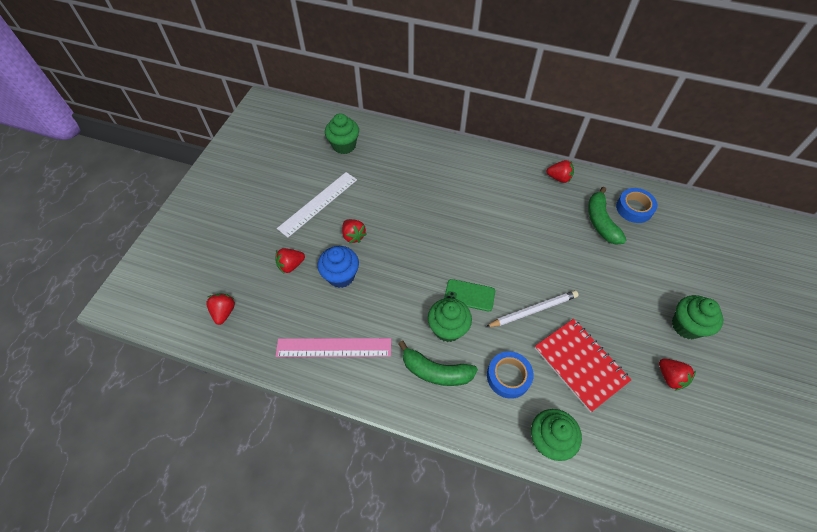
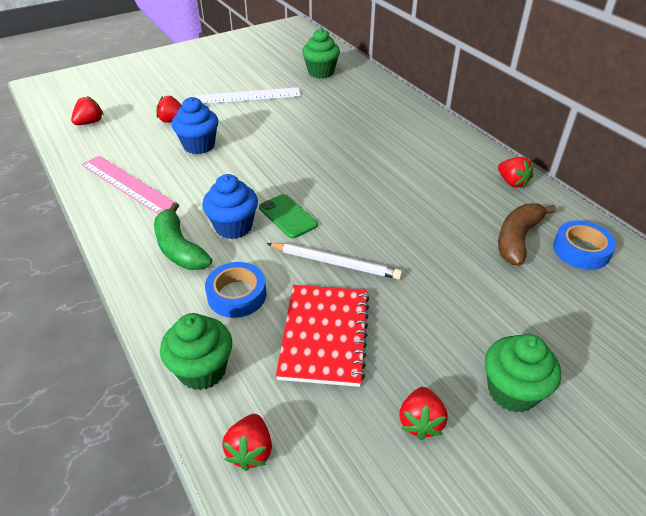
camera: 40 degrees right, 15 degrees down
(353, 236) = (246, 127): red strawberry -> red strawberry (250, 451)
(448, 328) = (233, 227): green cupcake -> blue cupcake
(600, 222) = (517, 239): green banana -> brown banana

